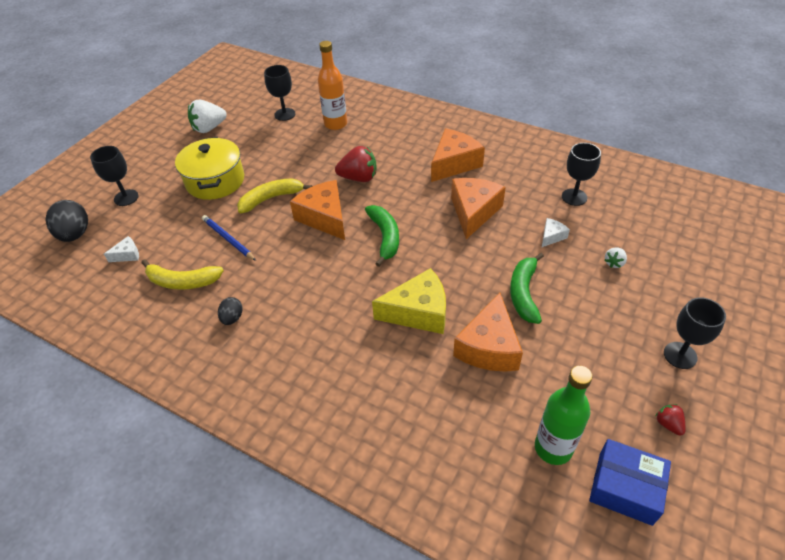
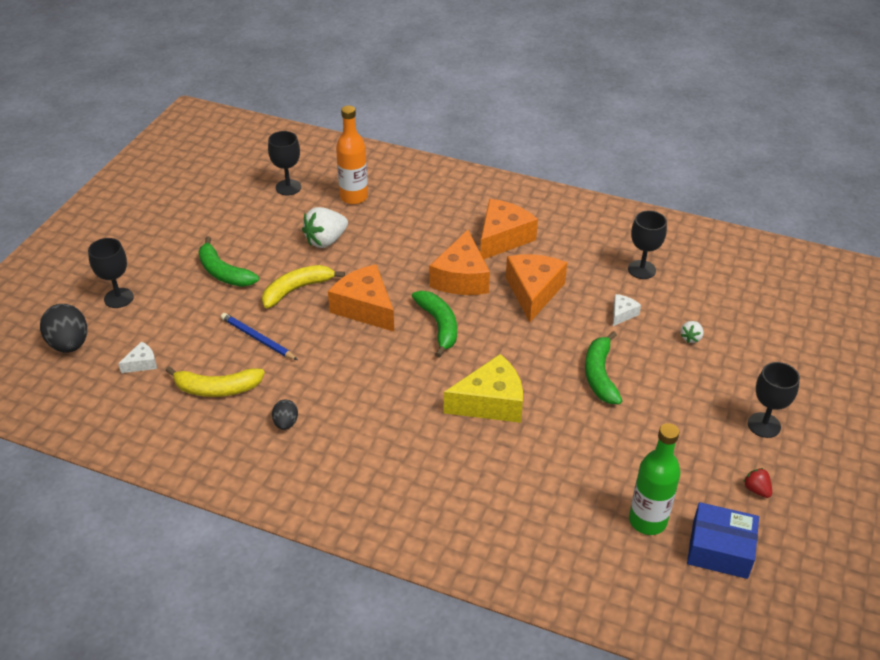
camera: 10 degrees left, 5 degrees down
(209, 128) = (198, 208): white strawberry -> white strawberry (326, 241)
(215, 181) = (223, 272): yellow pot -> green banana
(359, 178) = (395, 260): red strawberry -> none
(489, 347) = (570, 432): orange cheese -> orange cheese (461, 278)

